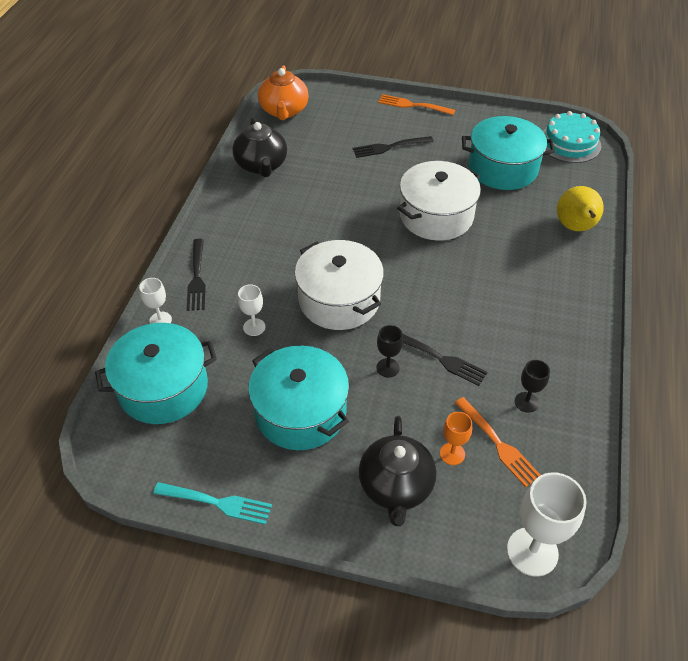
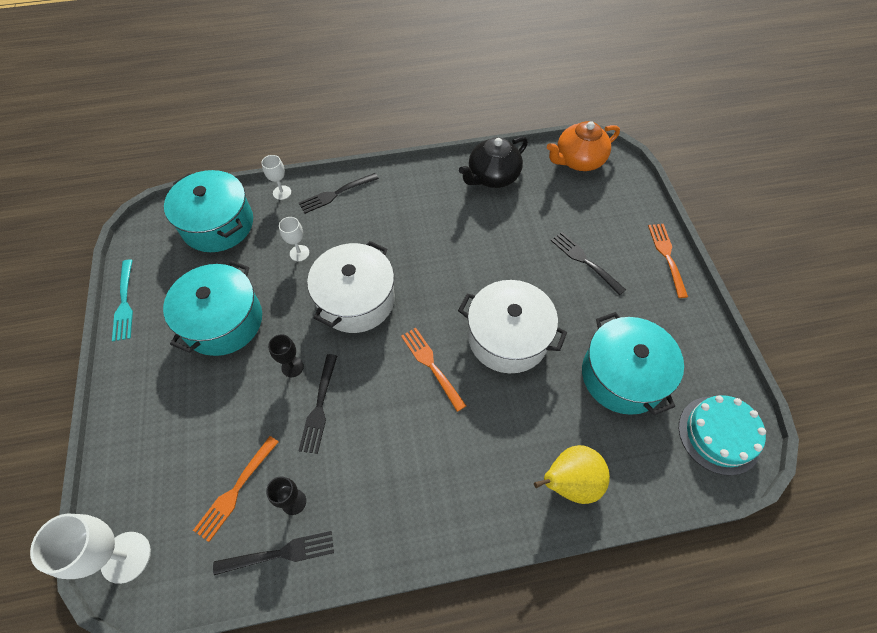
camera: 65 degrees right, 10 degrees up
(396, 486) = (167, 419): black teapot -> none
(438, 270) = (432, 366): none -> orange fork
(452, 454) = (213, 453): orange goblet -> none
(570, 425) = (279, 554): none -> black fork

